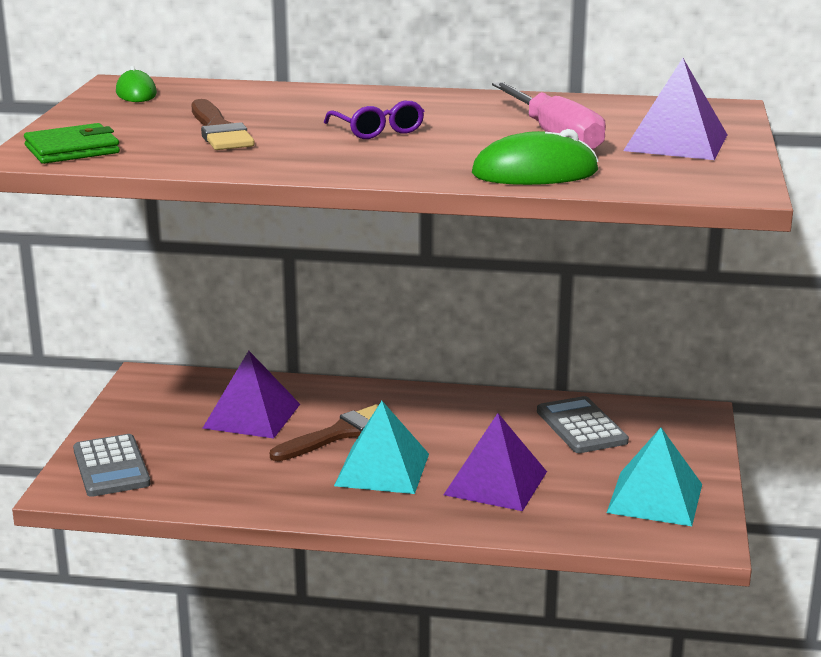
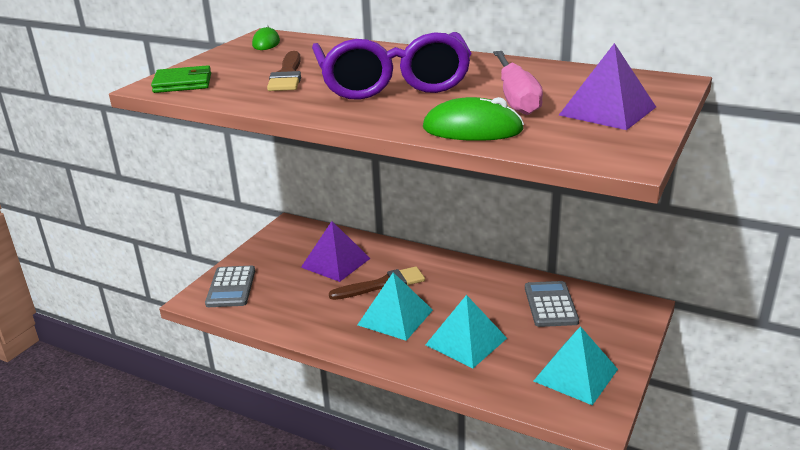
camera: 20 degrees right, 5 degrees up
(378, 130) = (392, 83): purple glasses -> purple glasses, size x2.40
(495, 483) = (466, 341): purple pyramid -> turquoise pyramid

